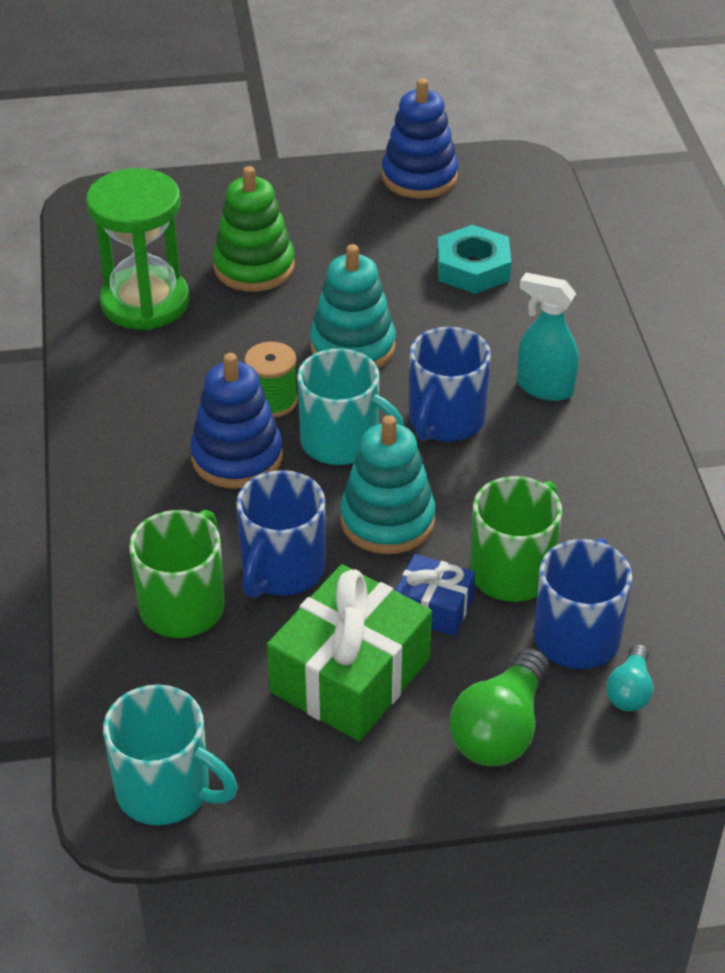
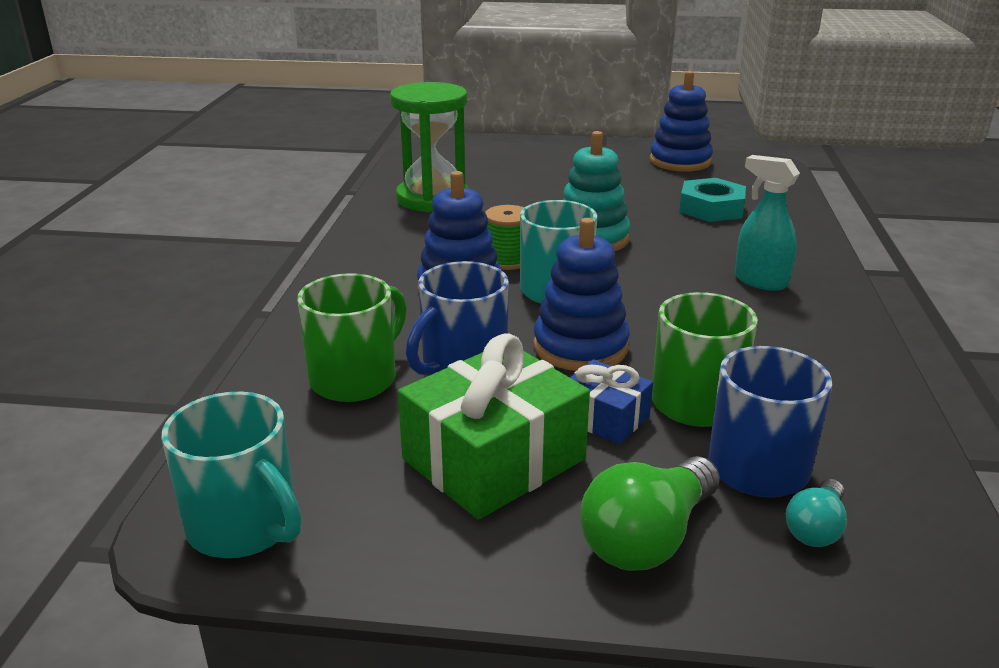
camera: 15 degrees right, 15 degrees down
(254, 267) = (528, 190): green stacking toy -> none
(387, 520) = (580, 347): turquoise stacking toy -> blue stacking toy
(445, 421) = (659, 290): blue mug -> none

